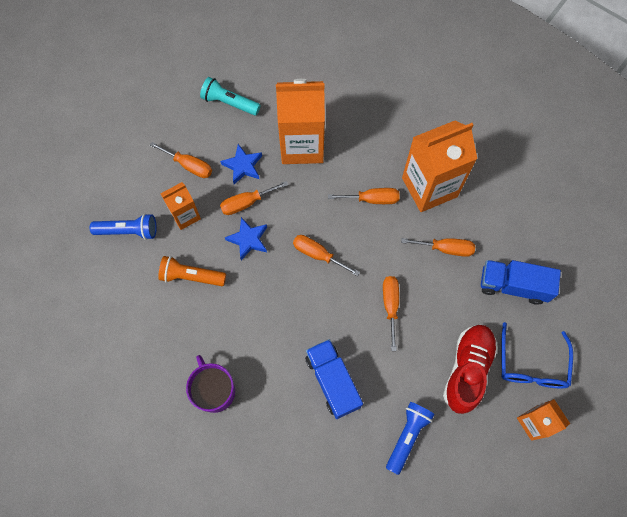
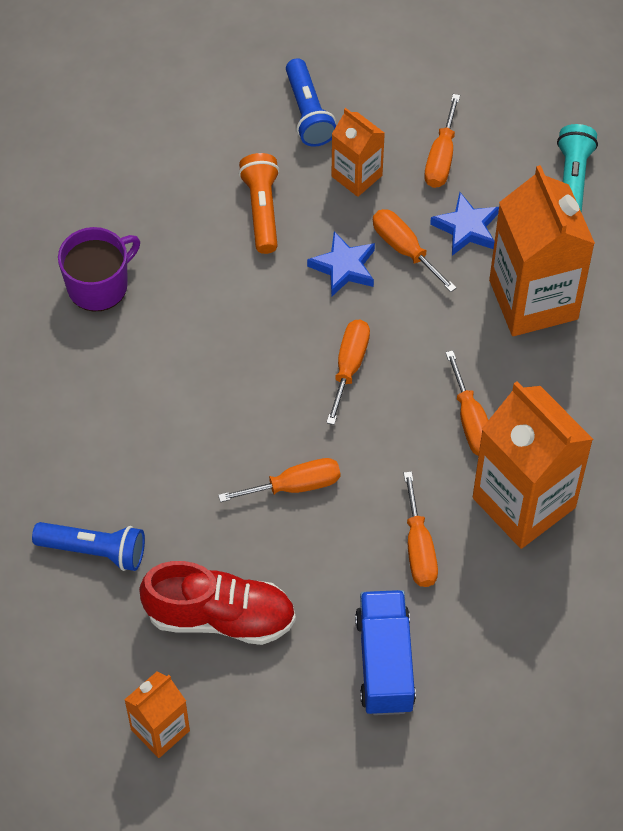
camera: 75 degrees right, 10 degrees down
(332, 381) = (152, 432): blue truck -> none
(531, 365) = (255, 712): blue glasses -> none

